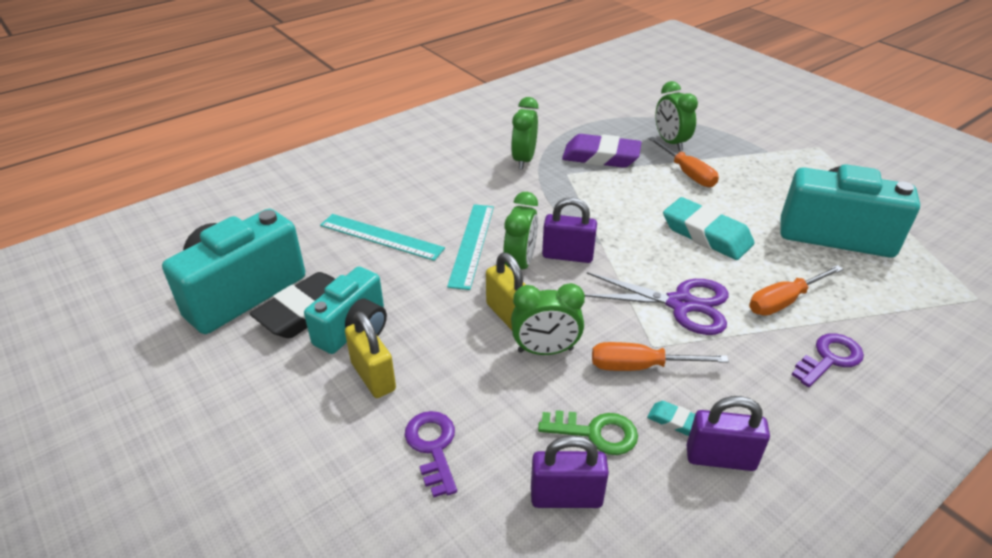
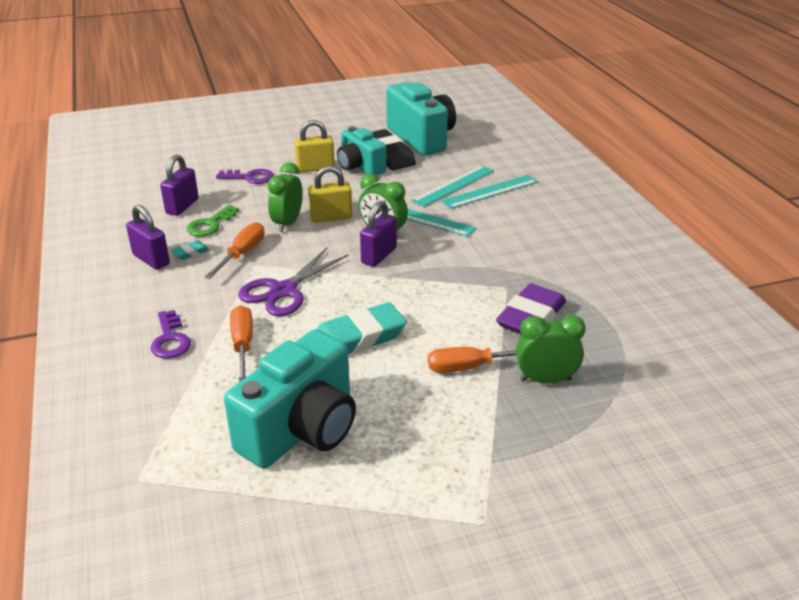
camera: 110 degrees right, 5 degrees down
(386, 209) = (490, 192): none -> turquoise ruler
(524, 160) = (543, 268): green clock -> none
(720, 458) = (151, 259): purple padlock -> purple padlock turned 75 degrees counterclockwise

